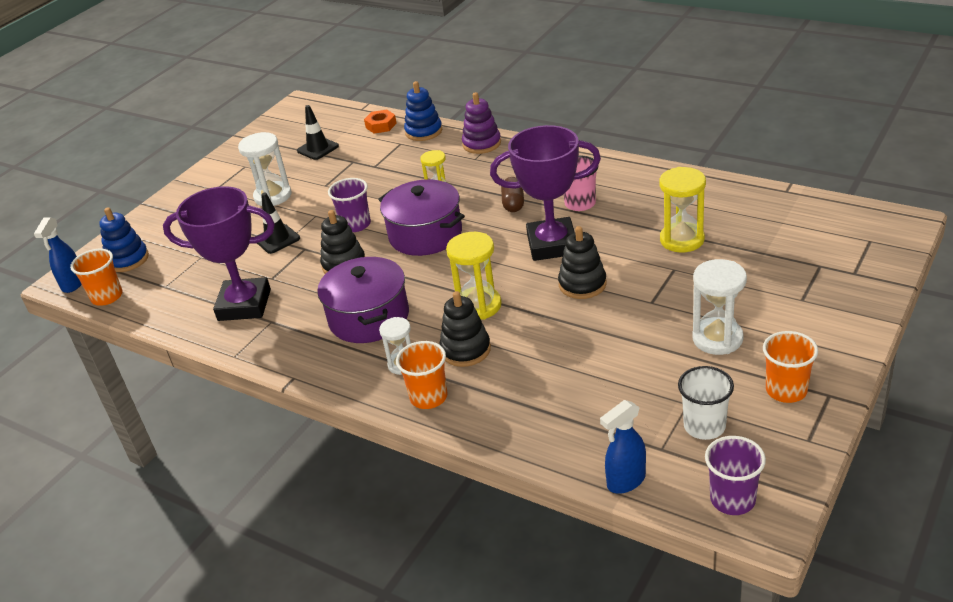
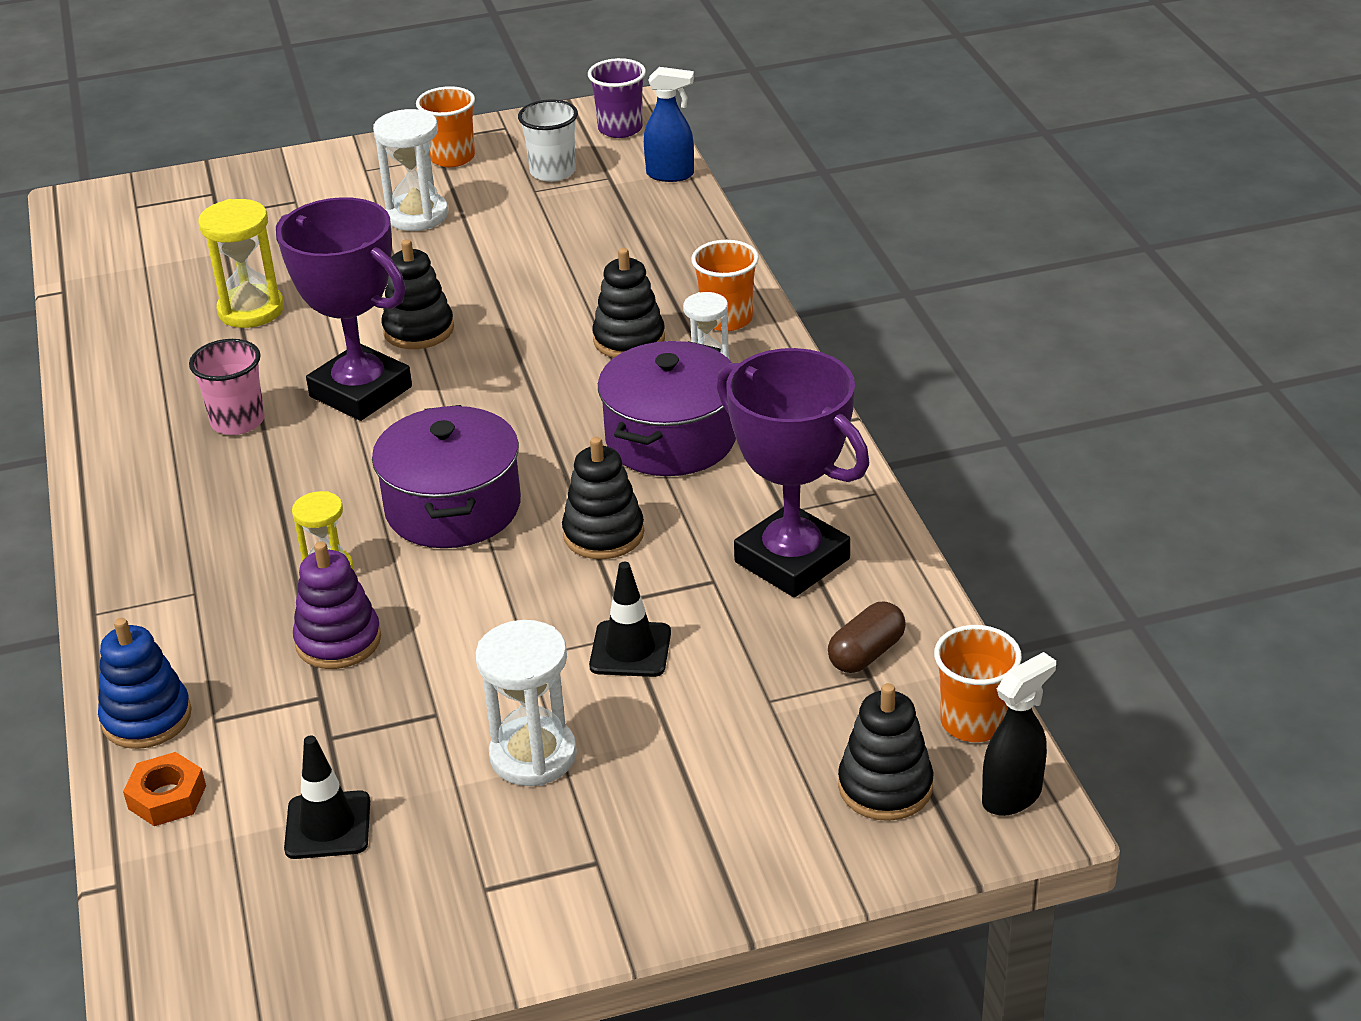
camera: 140 degrees left, 0 degrees up
(73, 284) = (1012, 796): blue spray bottle -> black spray bottle
(127, 259) = (885, 787): blue stacking toy -> black stacking toy
(356, 225) = (503, 592): purple cup -> none
(478, 306) = (545, 375): yellow hourglass -> none
(482, 144) = (138, 615): purple stacking toy -> purple stacking toy (338, 641)
(513, 203) = (292, 477): brown capsule -> brown capsule (866, 653)

